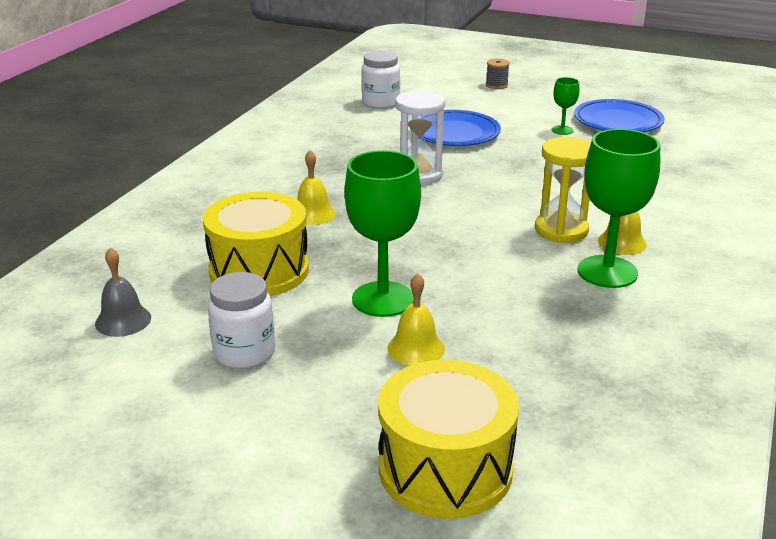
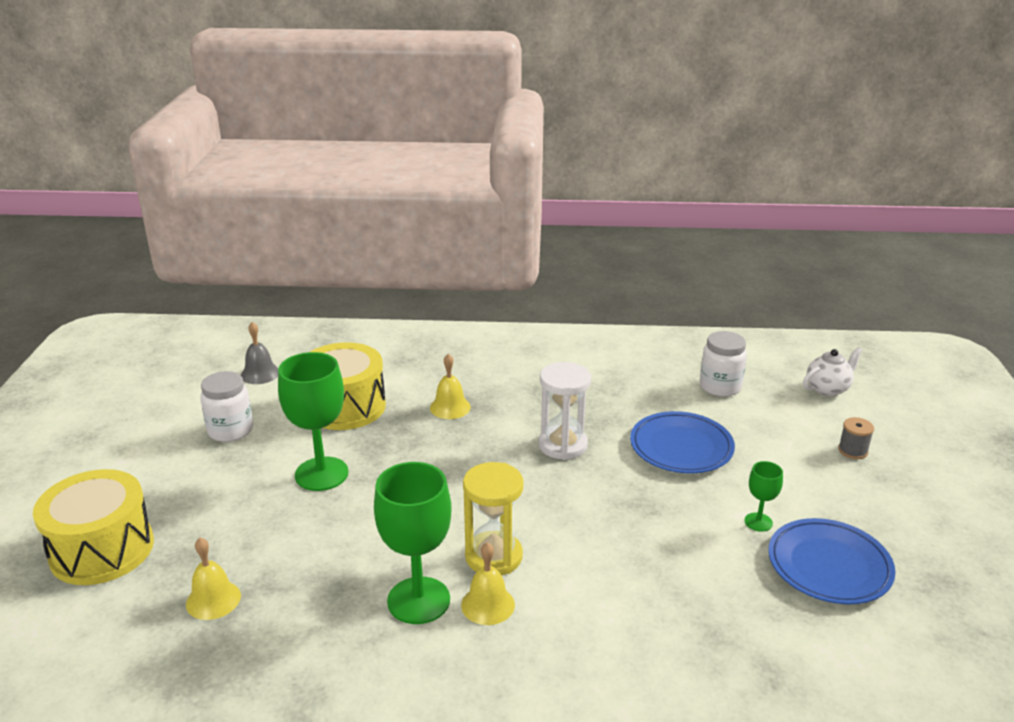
camera: 70 degrees right, 0 degrees up
(414, 73) = (827, 389): none -> white teapot
(416, 348) = (252, 505): yellow bell -> yellow bell (213, 600)

